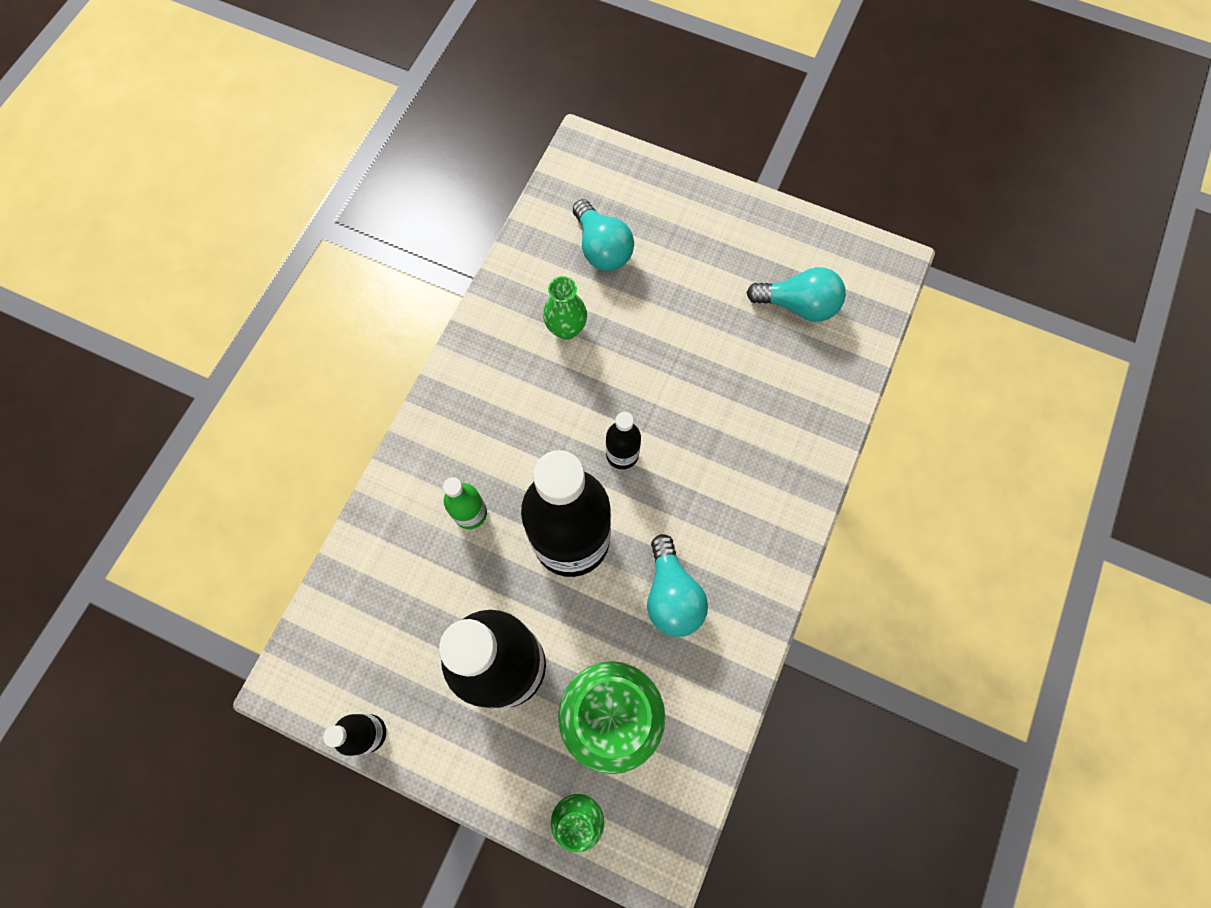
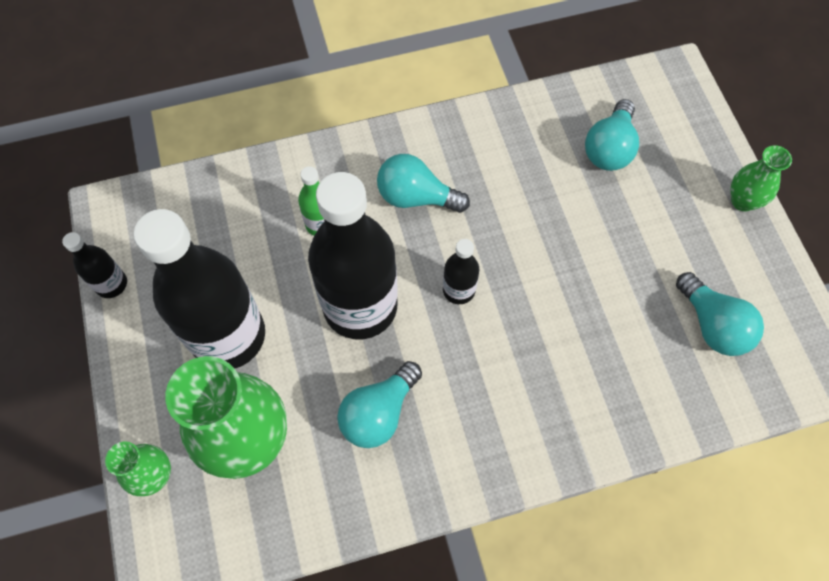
camera: 50 degrees right, 5 degrees down
(514, 420) = (416, 197): none -> turquoise light bulb
(566, 328) = (520, 175): green vase -> green vase (742, 201)

